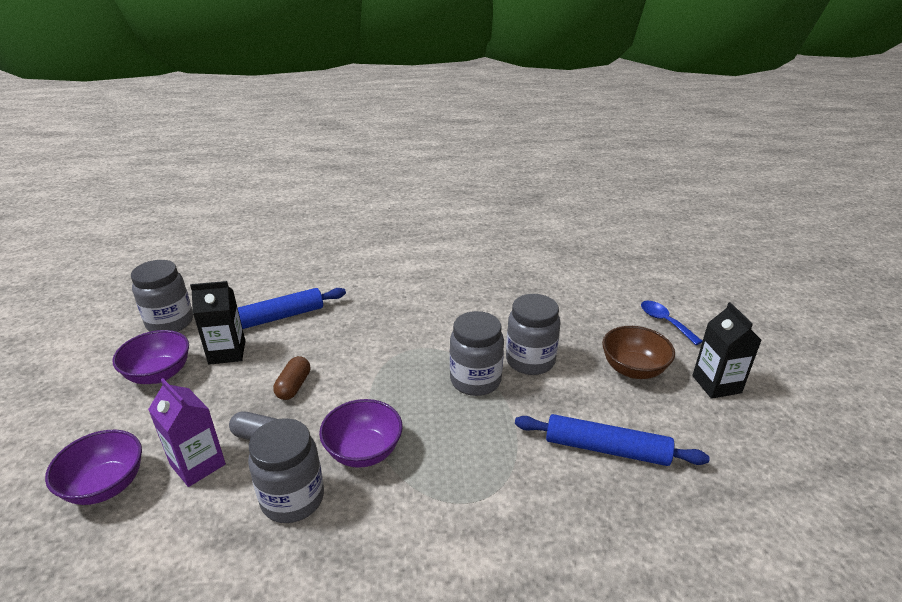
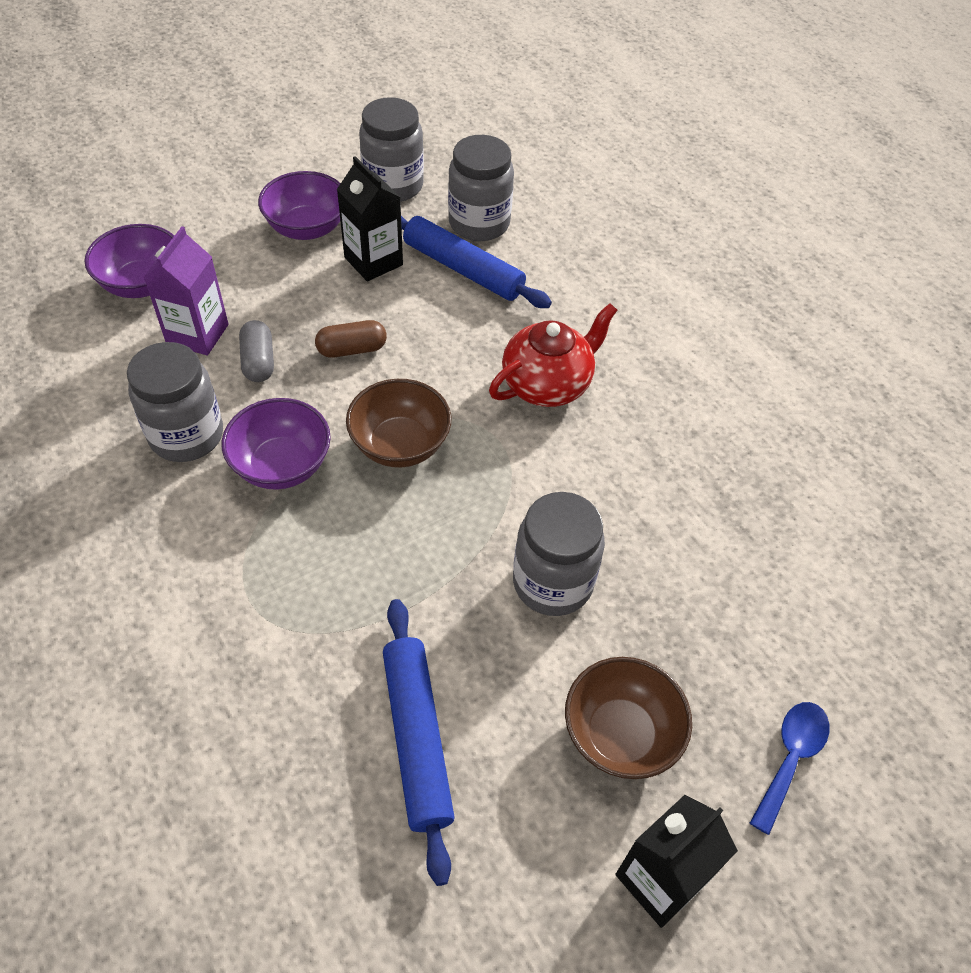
camera: 60 degrees right, 20 degrees up
(391, 389) = (400, 445): none -> brown bowl
(395, 316) = (547, 384): none -> red teapot
(475, 380) = (469, 530): grey jar -> grey jar (479, 223)

